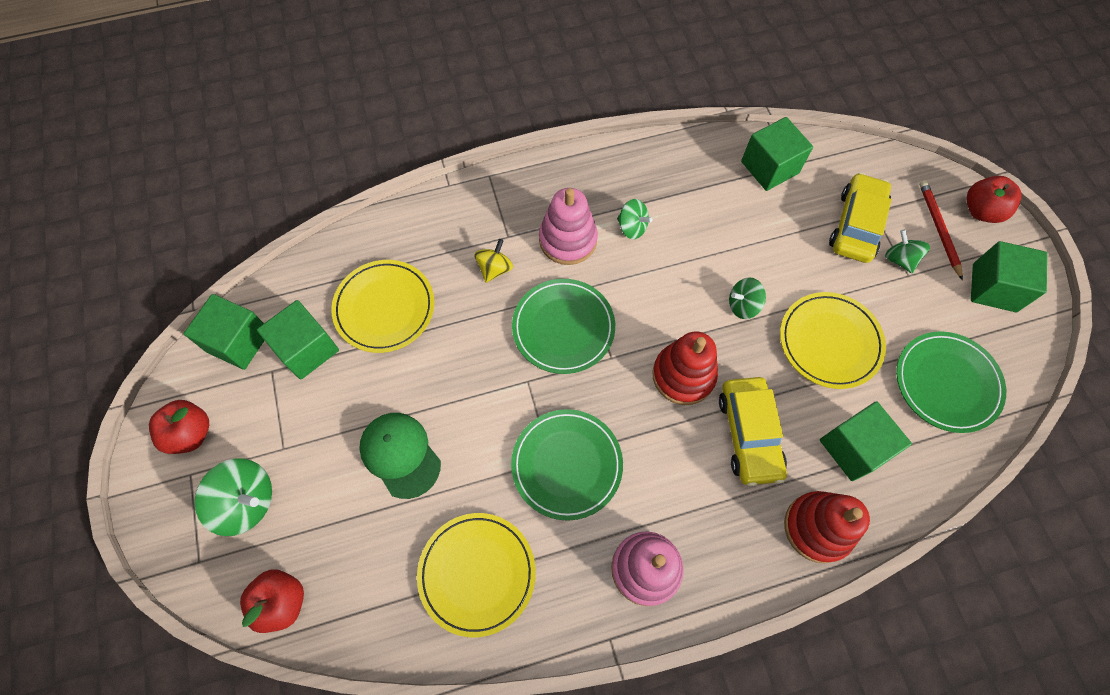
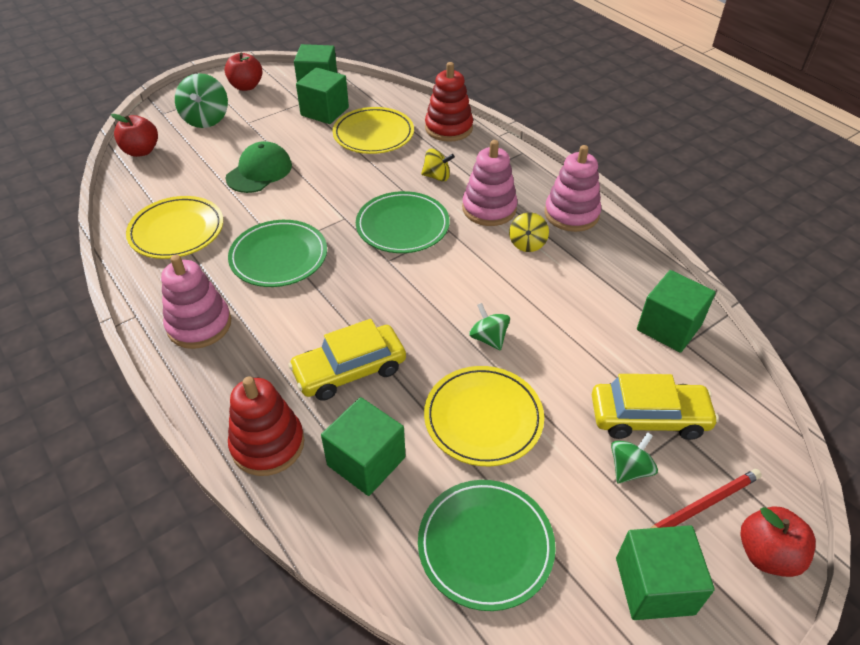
camera: 70 degrees right, 20 degrees down
(604, 174) = (571, 214): none -> pink stacking toy
(632, 227) = (527, 244): green spinning top -> yellow spinning top
(683, 375) = (391, 310): red stacking toy -> red stacking toy (448, 128)

